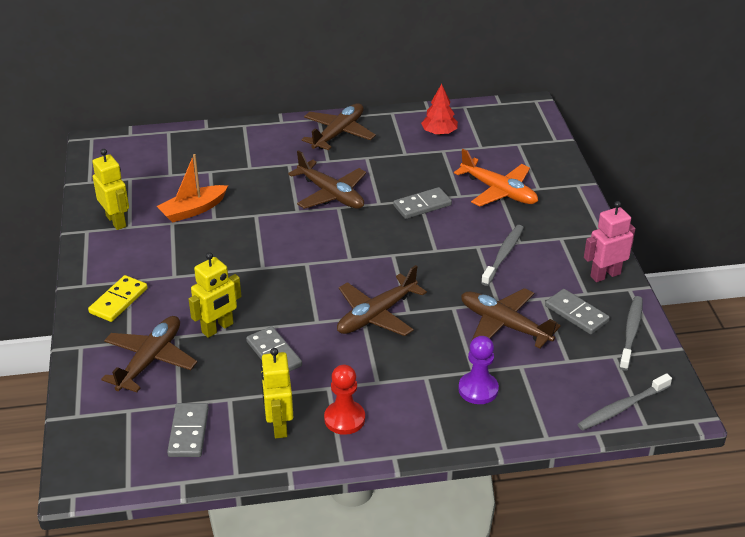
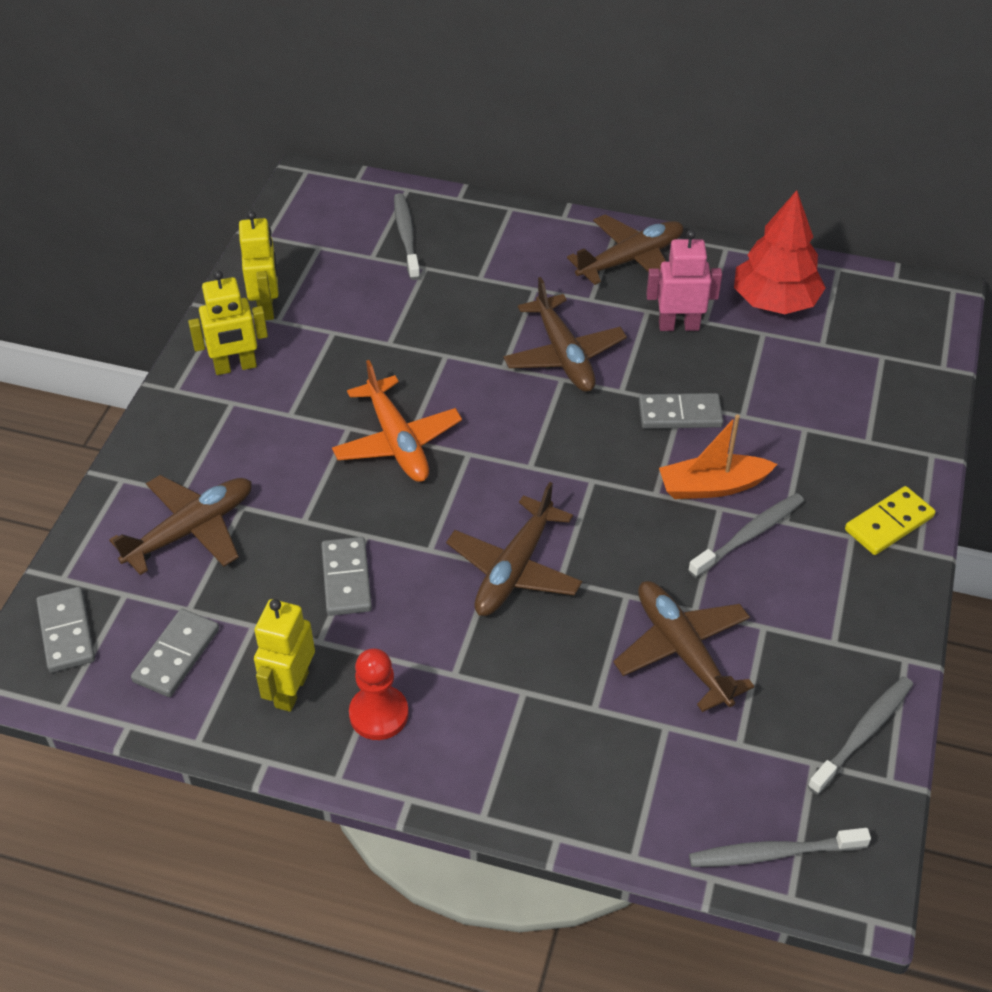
camera: 25 degrees right, 10 degrees up
(118, 301) = (203, 428): yellow domino -> yellow domino (889, 523)
(185, 157) = (406, 236): none -> grey toothbrush
(193, 210) = (370, 321): orange boat -> orange boat (712, 486)
(218, 328) = (299, 513): yellow robot -> yellow robot (235, 367)
(377, 315) = (515, 568): brown plane -> brown plane turned 45 degrees counterclockwise
(439, 133) = (775, 301): red tree -> red tree, size x1.60
(478, 389) = (583, 740): purple pawn -> none
(498, 191) = (805, 426): orange plane -> orange plane (397, 441)
(576, 314) = (798, 671): grey domino -> grey domino (66, 632)
(605, 275) = (882, 622): pink robot -> pink robot (678, 325)

